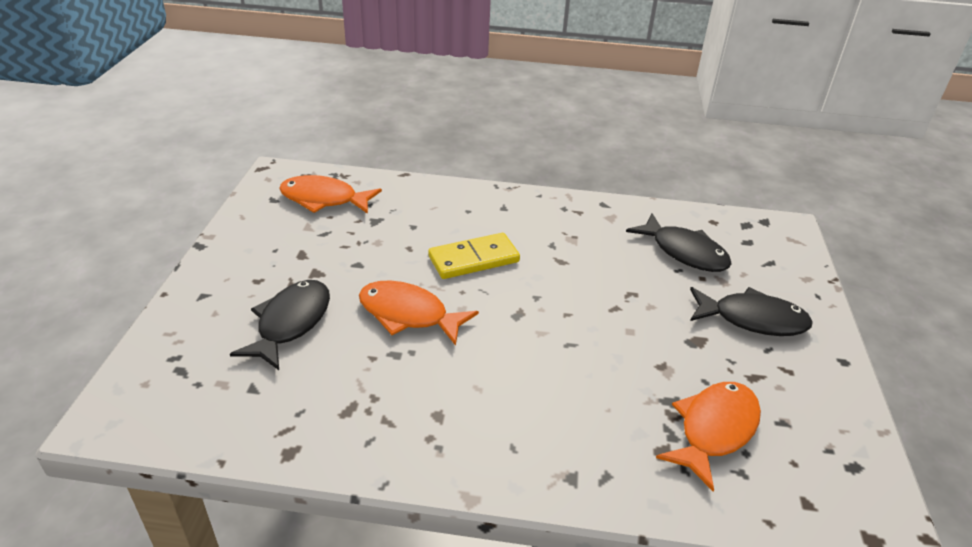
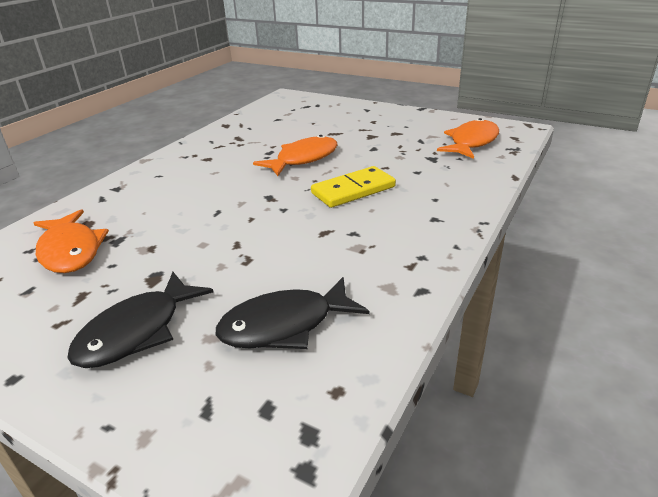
camera: 115 degrees right, 5 degrees down
(290, 323) = (323, 128): black fish -> none
(474, 259) = (353, 190): yellow domino -> yellow domino turned 60 degrees clockwise

